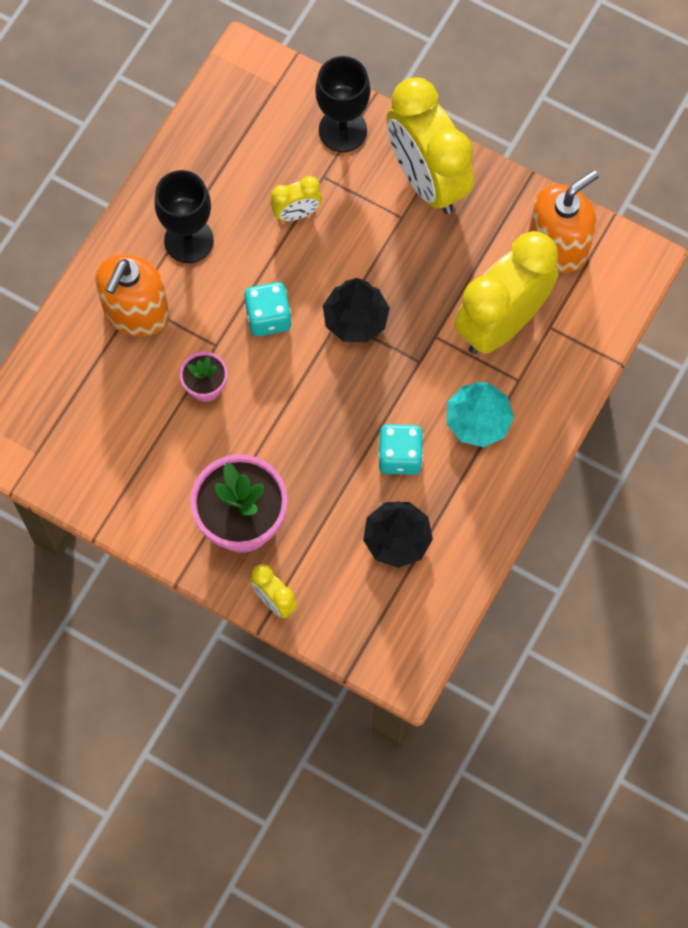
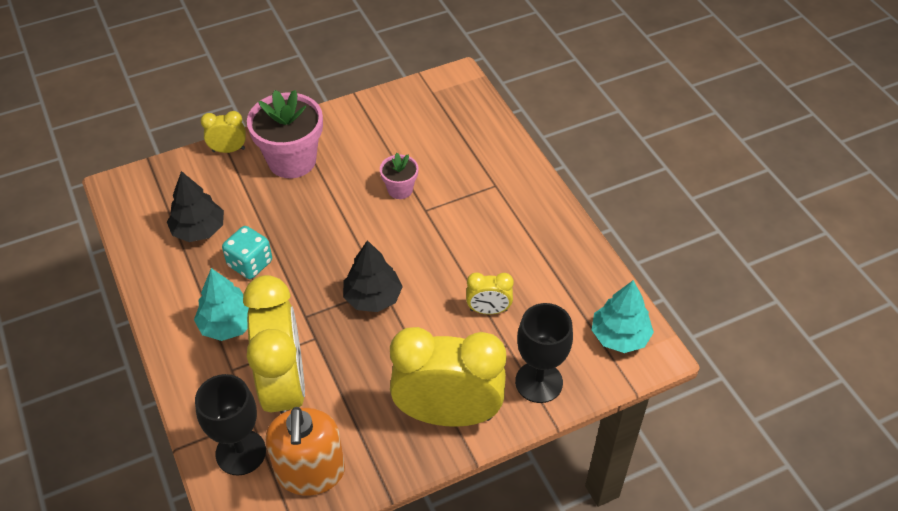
camera: 125 degrees right, 20 degrees down
(136, 312) = (486, 182): orange soap dispenser -> none
(189, 240) = (518, 236): black goblet -> black goblet (241, 452)
(246, 94) = (620, 336): none -> turquoise tree
(268, 317) = (420, 248): turquoise dice -> none
(296, 213) = (488, 310): yellow clock -> yellow clock turned 105 degrees counterclockwise

